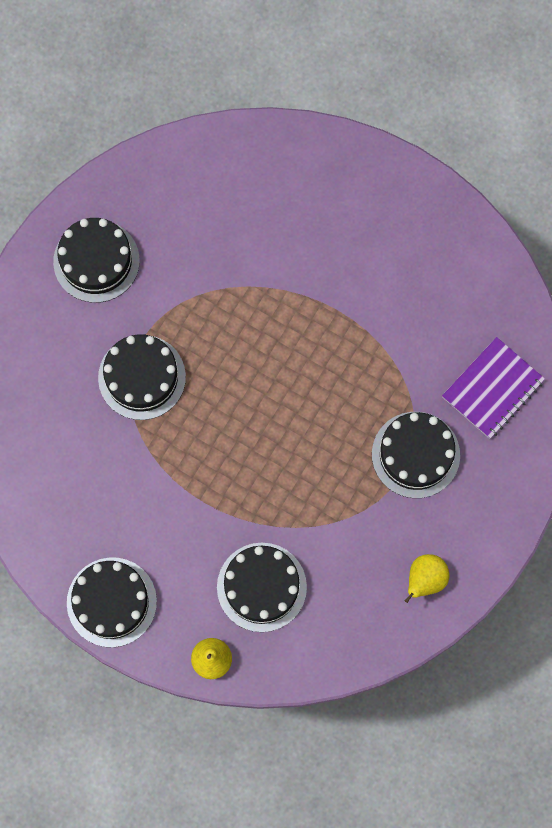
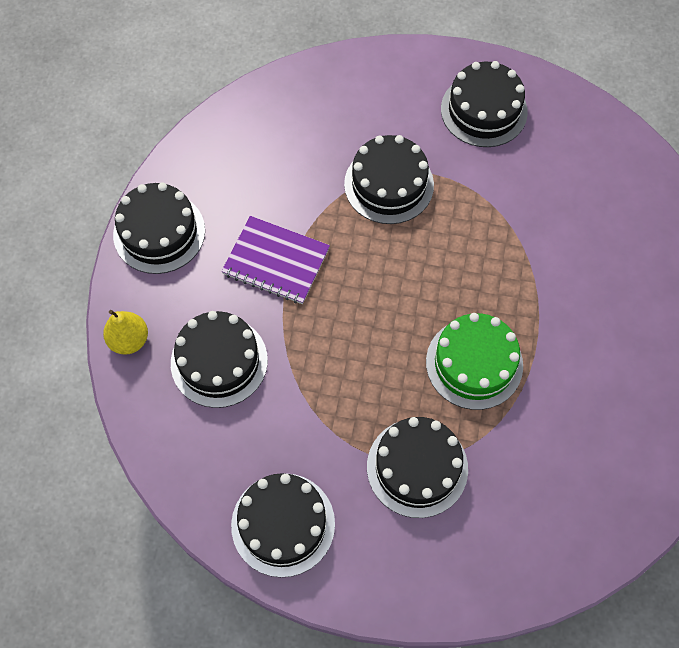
camera: 70 degrees right, 10 degrees down
(342, 372) = (474, 363): none -> green cake
(425, 580) = (283, 524): yellow pear -> black cake
(492, 389) = (525, 525): purple notebook -> purple notebook (276, 261)

